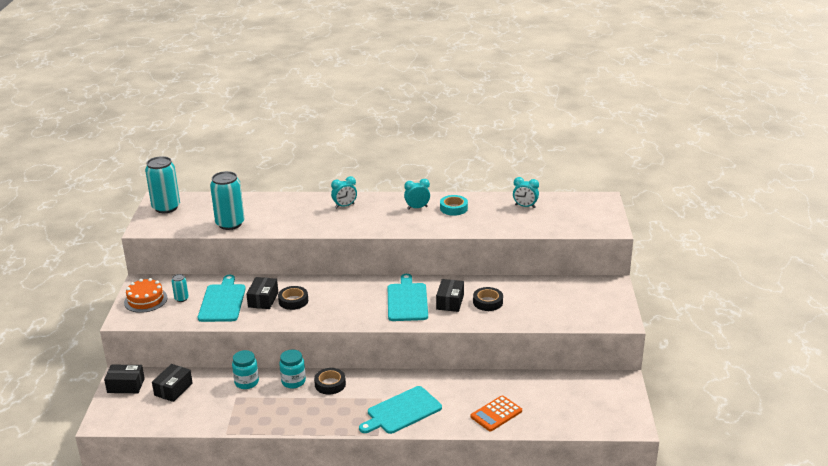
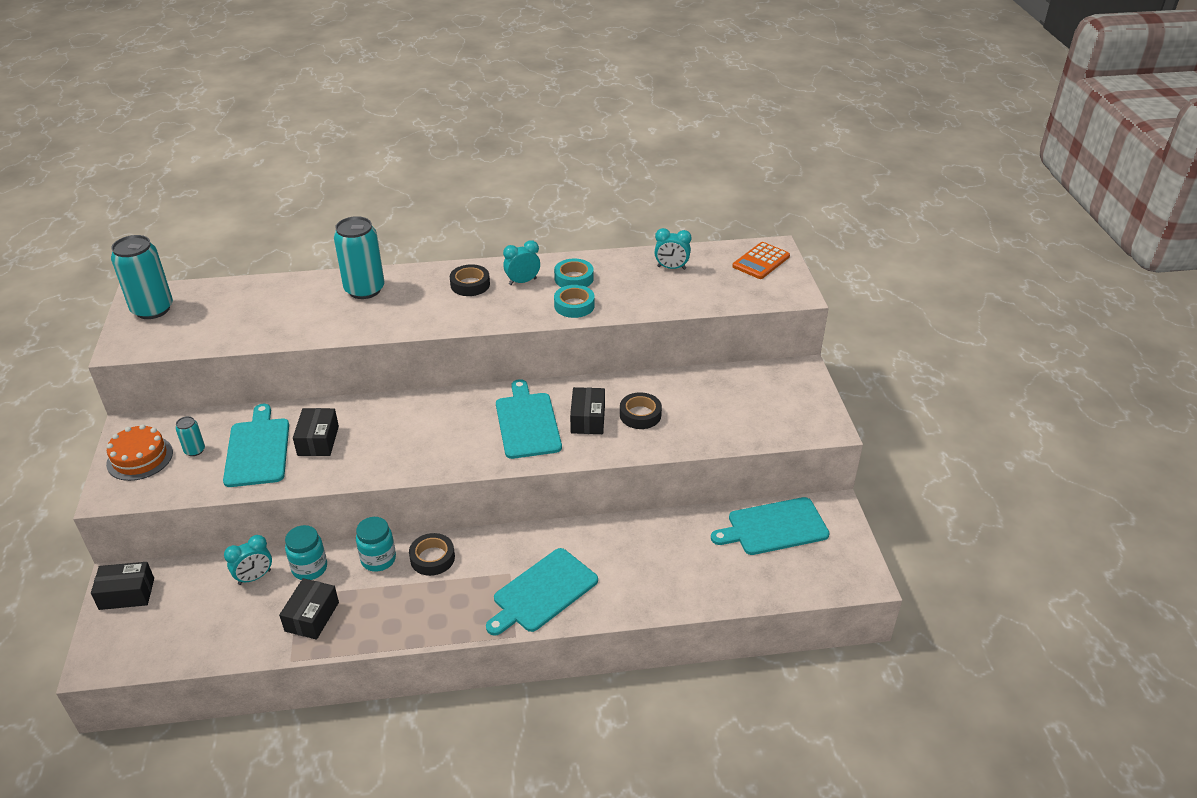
camera: 10 degrees left, 10 degrees up
(173, 389) = (201, 592): black box -> black box (312, 616)
(230, 224) = (253, 329): turquoise can -> turquoise can (364, 289)
(293, 301) = (363, 439): black tape -> black tape (470, 284)
(344, 206) = (418, 286): turquoise clock -> turquoise clock (254, 577)
(450, 225) = (574, 305): none -> turquoise tape
(496, 414) = (675, 581): orange calculator -> orange calculator (761, 261)
(575, 388) = (774, 527): none -> turquoise cutting board

